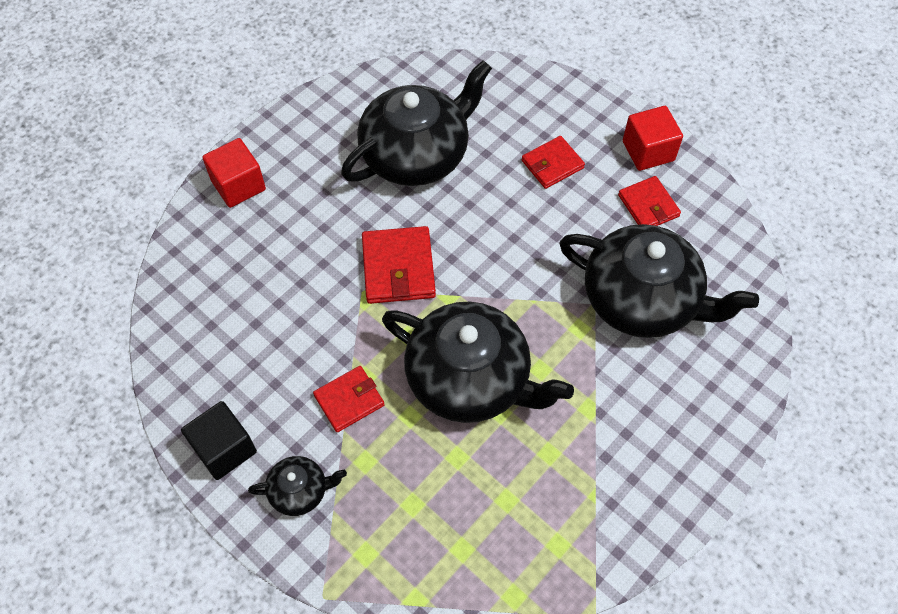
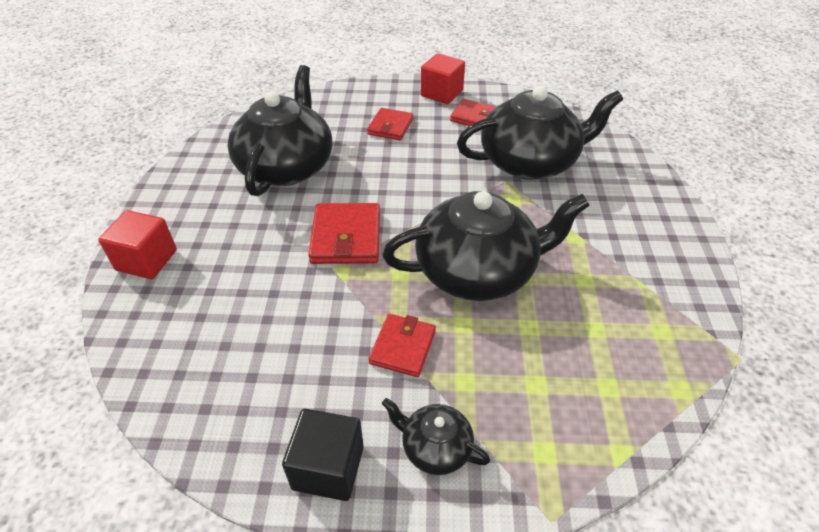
camera: 40 degrees left, 15 degrees down
(299, 491) = (435, 447): black teapot -> black teapot turned 105 degrees counterclockwise
(398, 268) = (346, 237): red wallet -> red wallet turned 45 degrees clockwise

